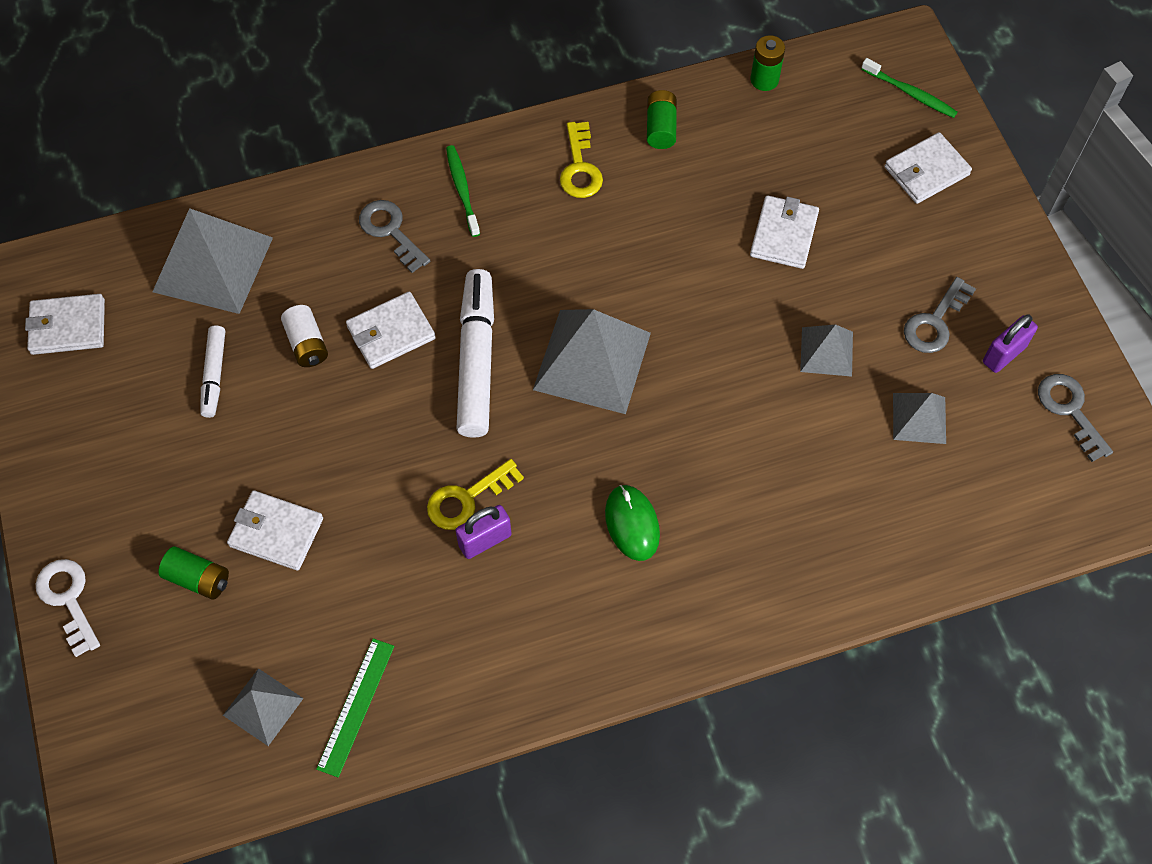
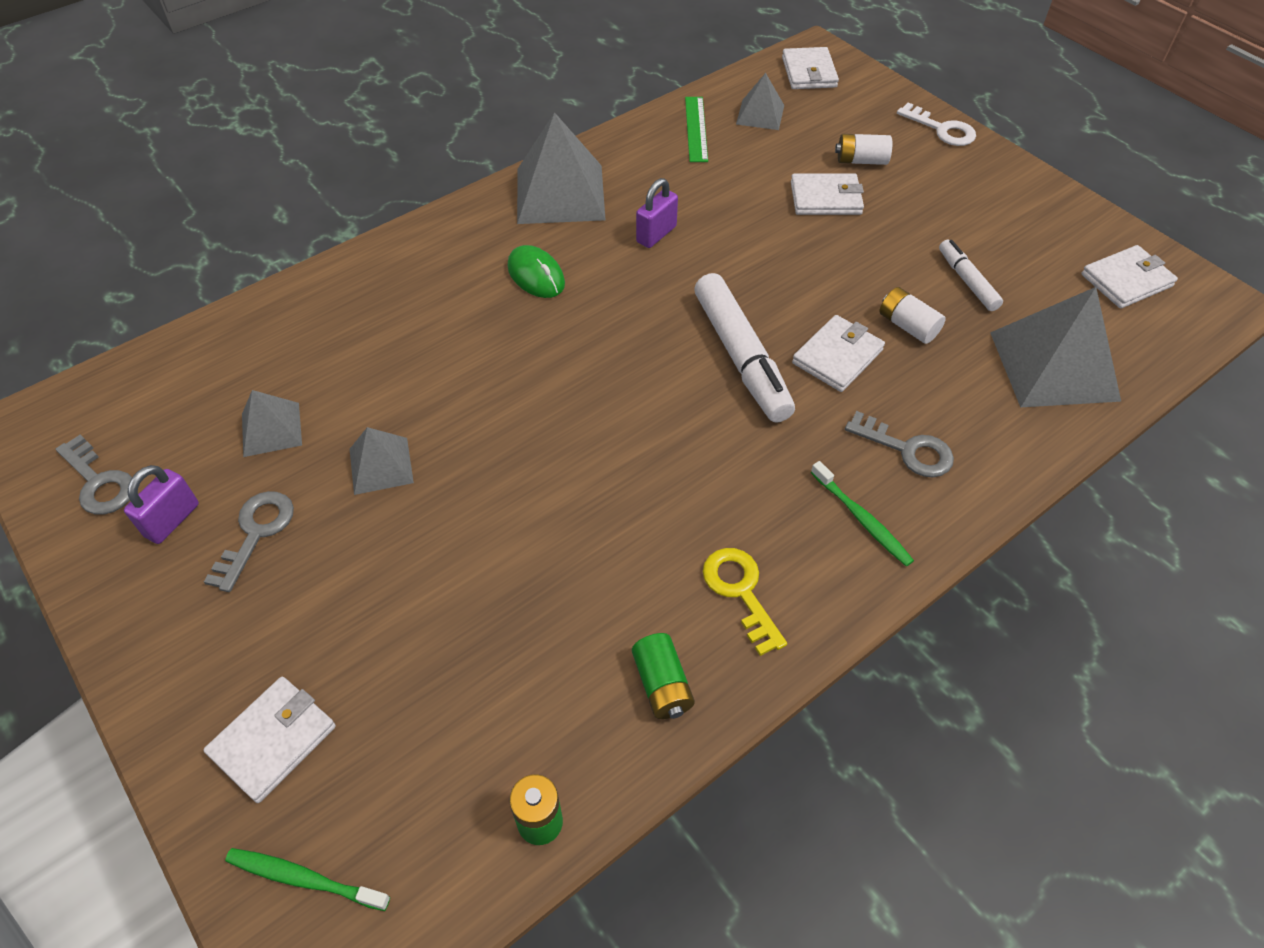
camera: 160 degrees right, 10 degrees down
(198, 578) = (861, 161): green battery -> white battery
(467, 498) = (686, 256): yellow key -> none
(592, 361) = (628, 387): grey pyramid -> grey pyramid (560, 194)
(784, 235) = (457, 584): white wallet -> white wallet (809, 72)

